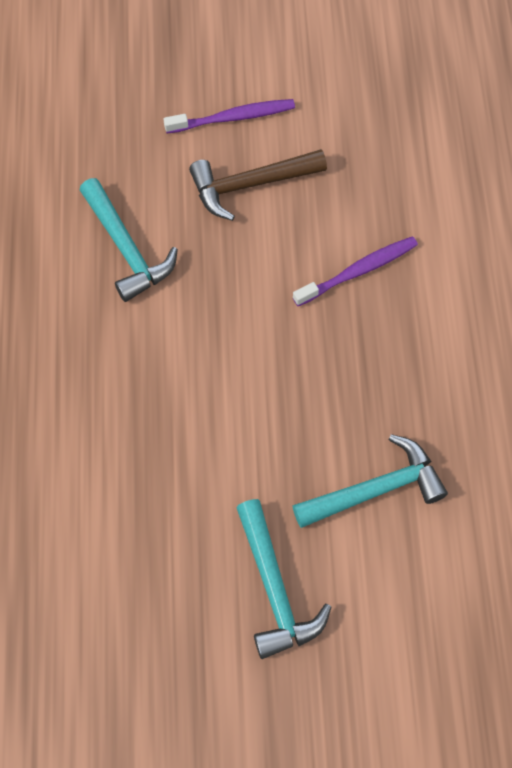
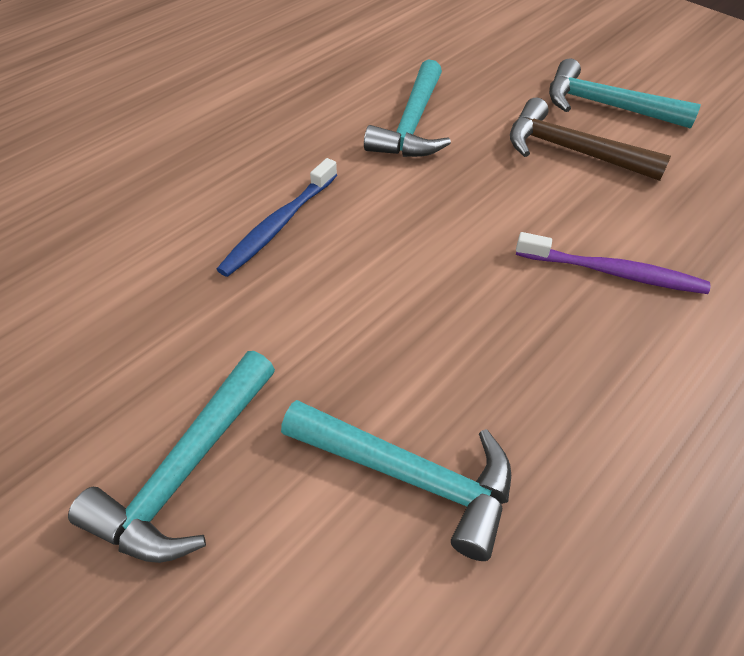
camera: 45 degrees right, 15 degrees down
(140, 410) = (278, 225): none -> blue toothbrush
(233, 118) = (606, 106): purple toothbrush -> turquoise hammer

